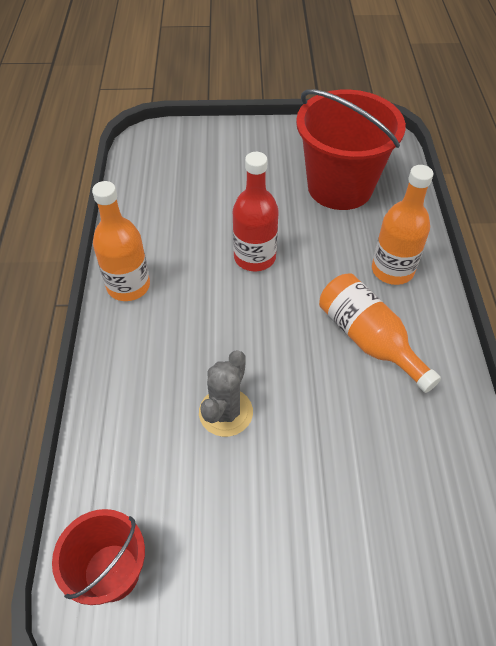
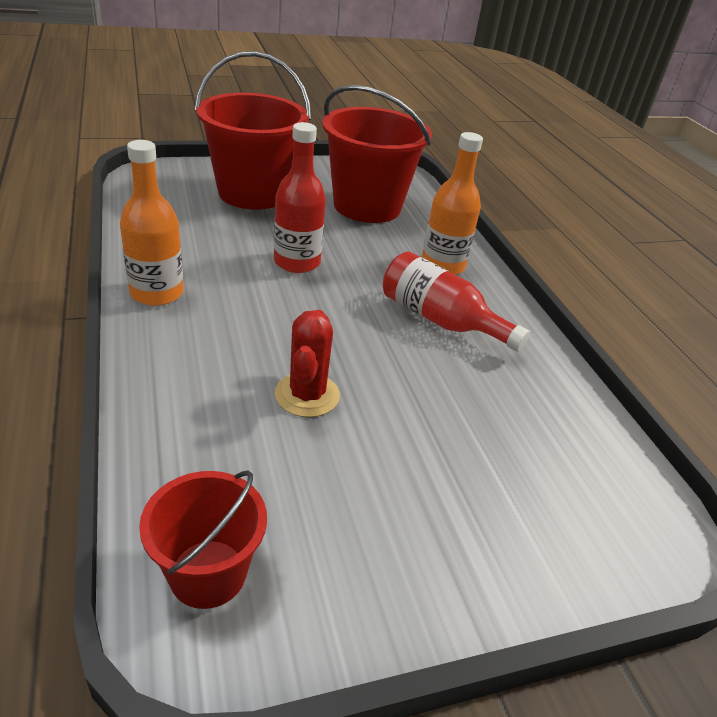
camera: 20 degrees left, 15 degrees down
(226, 412) = (307, 395): grey cactus -> red cactus
(235, 166) = (253, 193): none -> red bucket
(369, 340) = (440, 320): orange bottle -> red bottle

